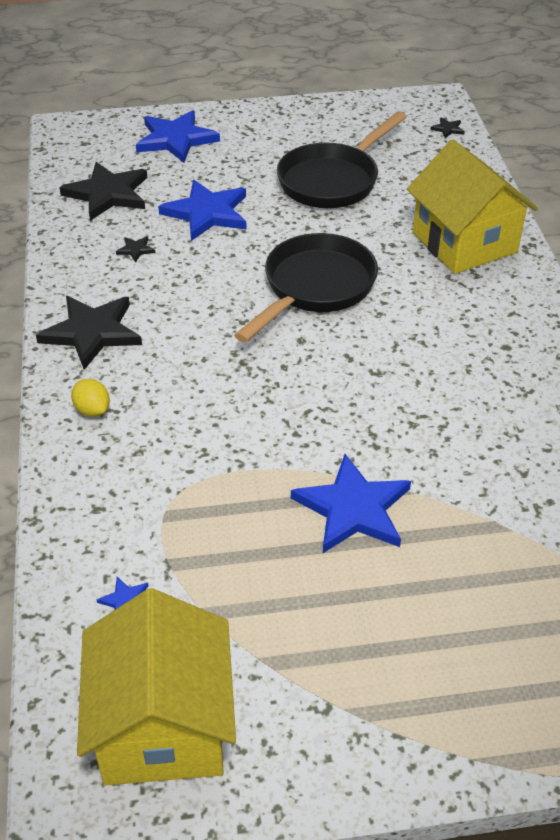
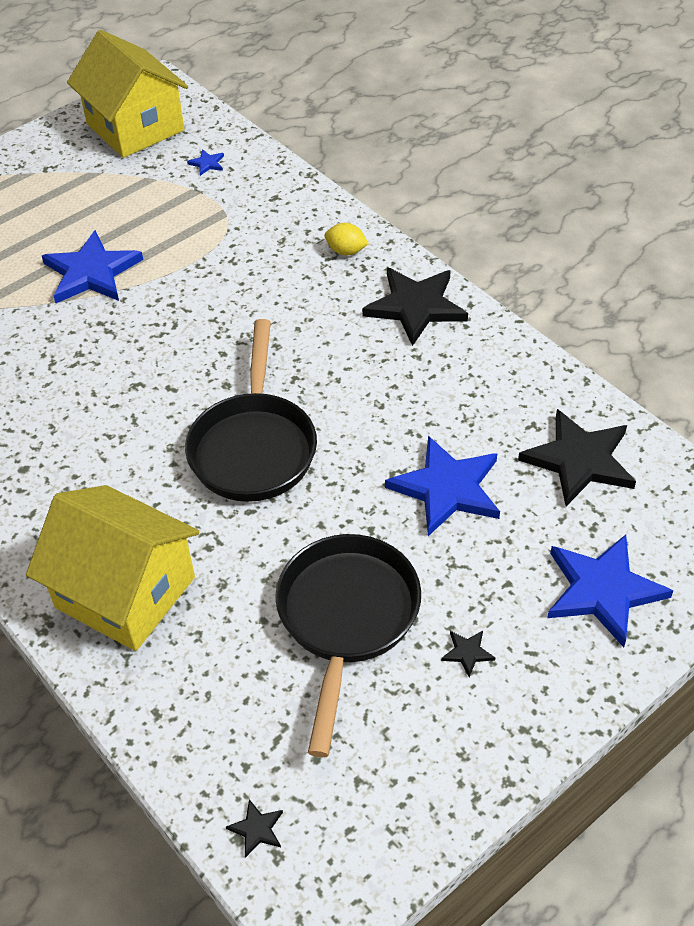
camera: 150 degrees right, 5 degrees up
(136, 250) = (470, 405): black star -> black star (467, 652)

